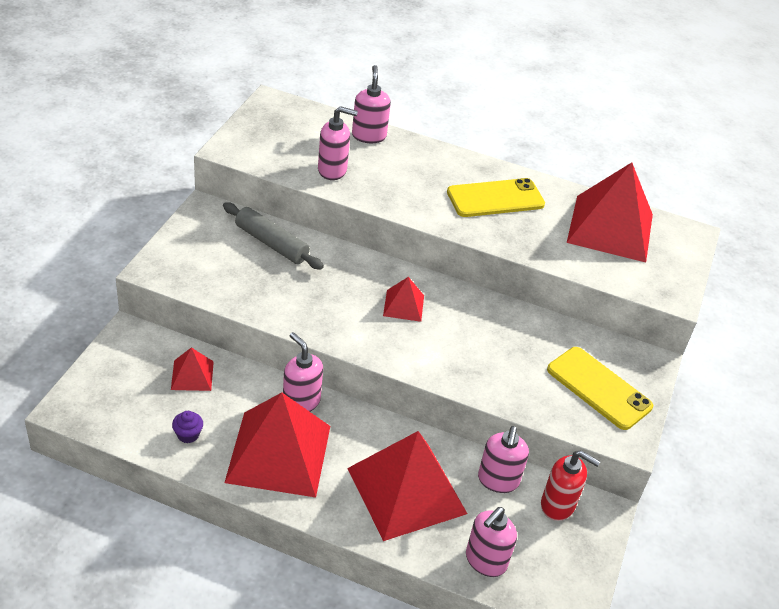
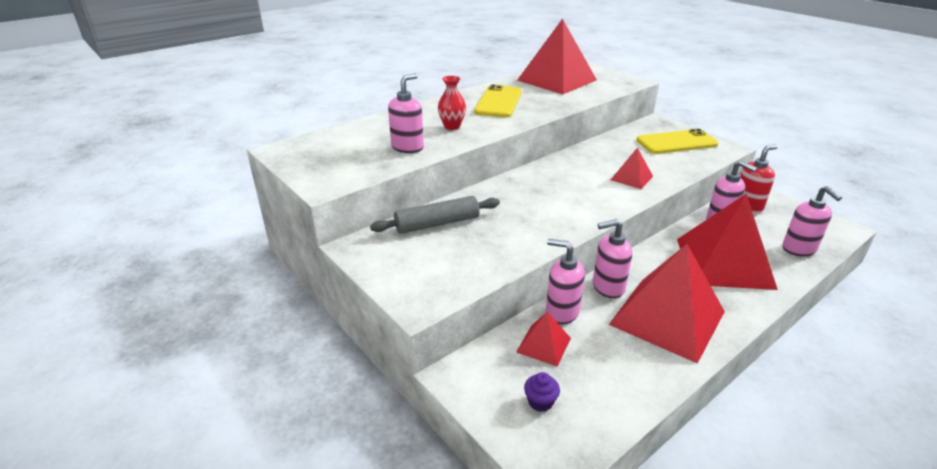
camera: 55 degrees left, 10 degrees down
(188, 435) = (626, 371): purple cupcake -> purple cupcake (540, 402)
(369, 136) = (378, 124): pink soap dispenser -> pink soap dispenser (561, 312)
(402, 184) = (452, 126): none -> red vase
(403, 305) = (558, 185): red pyramid -> red pyramid (631, 178)

